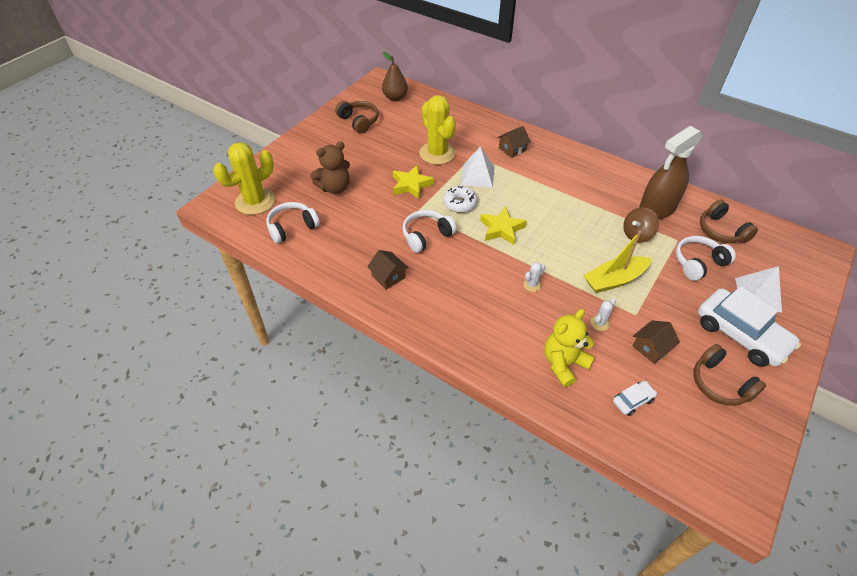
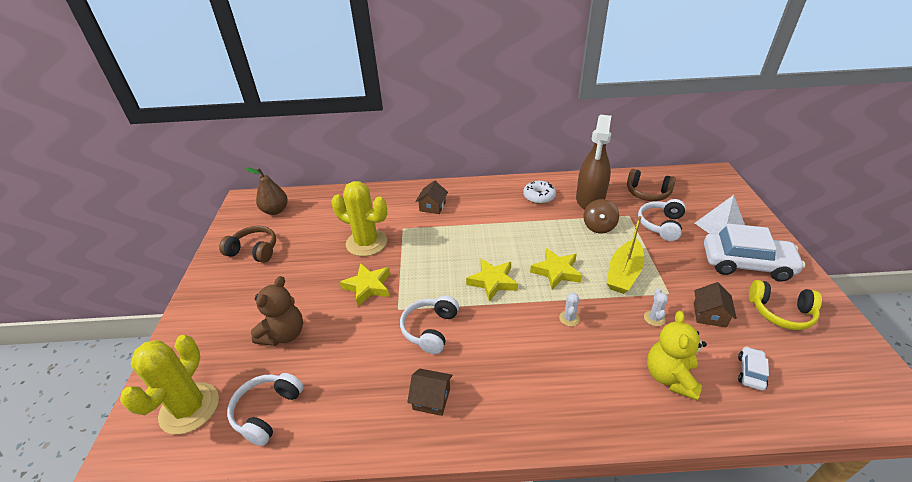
camera: 35 degrees left, 10 degrees down
(460, 203) = (432, 279): white donut -> white donut (539, 196)
(477, 175) = (424, 244): white pyramid -> none
(559, 248) = (556, 272): none -> yellow star
(720, 384) = (780, 312): brown headphones -> yellow headphones

